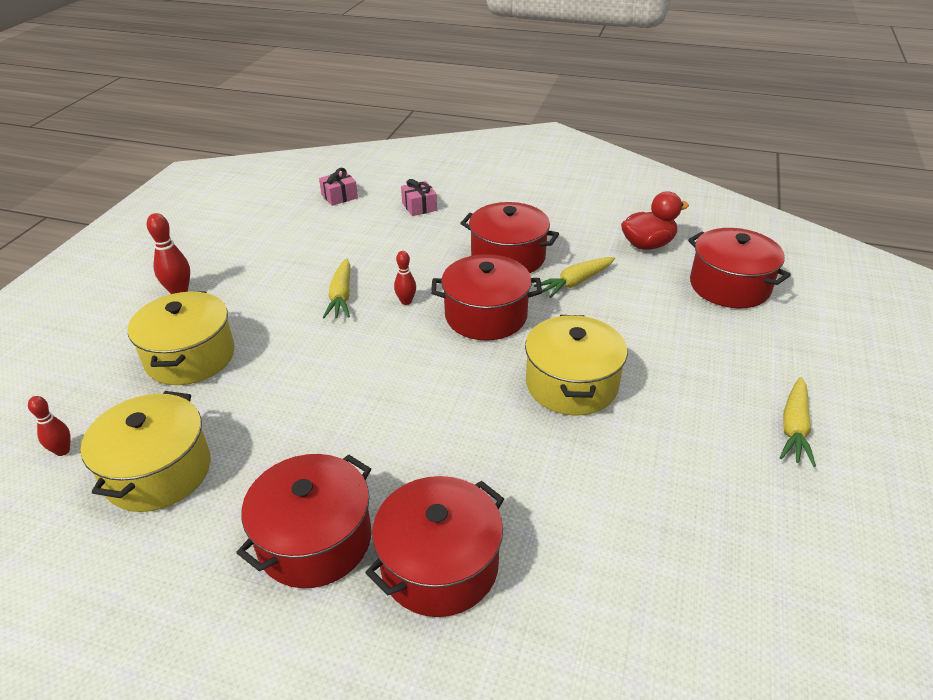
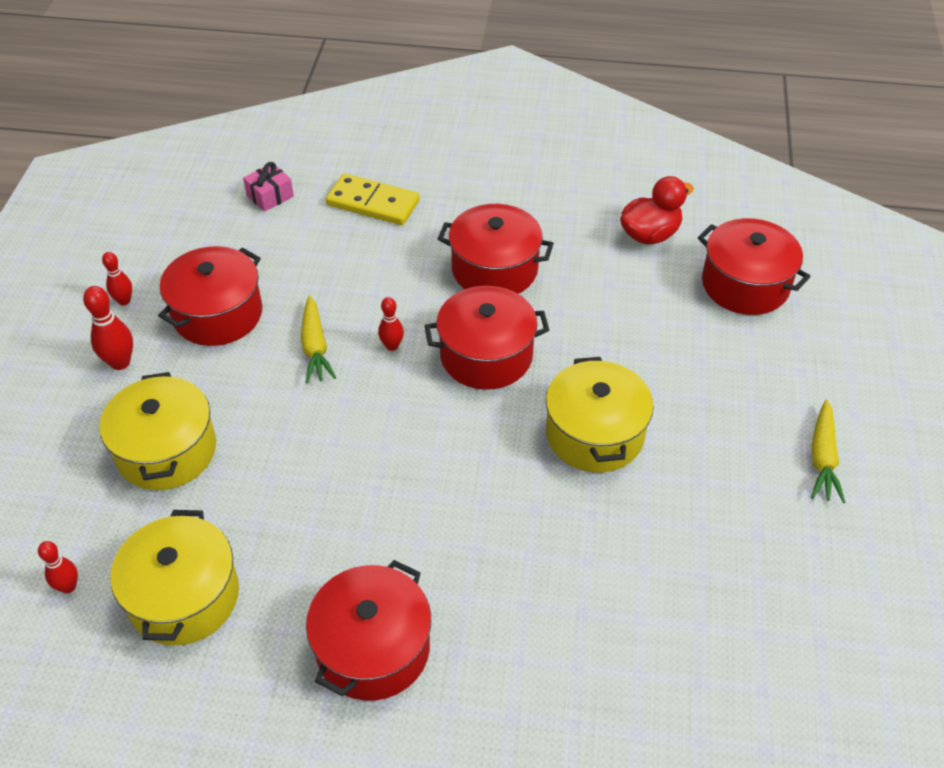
camera: 10 degrees left, 10 degrees up
(200, 252) = (124, 301): none -> red bowling pin
(419, 206) = (373, 203): pink gift -> yellow domino
(439, 565) = (502, 656): red pot -> red pot (218, 314)
(576, 282) = (577, 298): yellow carrot -> none

